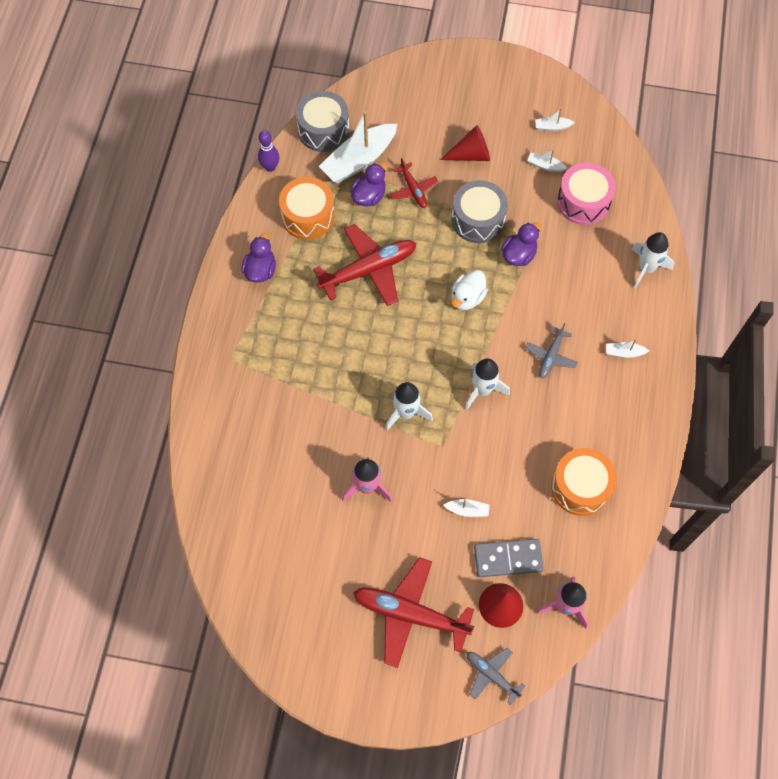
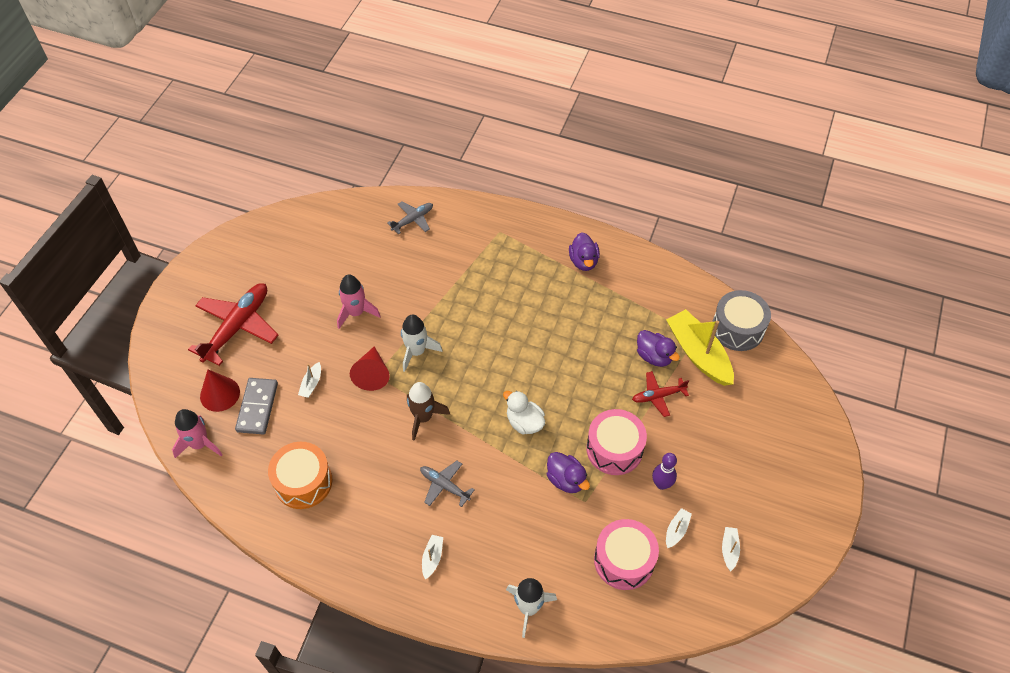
camera: 100 degrees right, 10 degrees down
(260, 270) = (583, 261): purple duck -> purple duck turned 60 degrees clockwise
(270, 167) = (696, 280): purple bowling pin -> purple bowling pin (661, 484)
(308, 216) = (637, 303): orange drum -> none
(359, 160) = (698, 354): white boat -> yellow boat
(368, 270) = (570, 344): red plane -> none
(471, 155) = (697, 458): red cone -> red cone (372, 374)
(478, 220) = (614, 449): grey drum -> pink drum
(482, 390) = (423, 417): white rocket -> brown rocket
(492, 675) = (166, 376): grey plane -> grey plane (412, 220)

